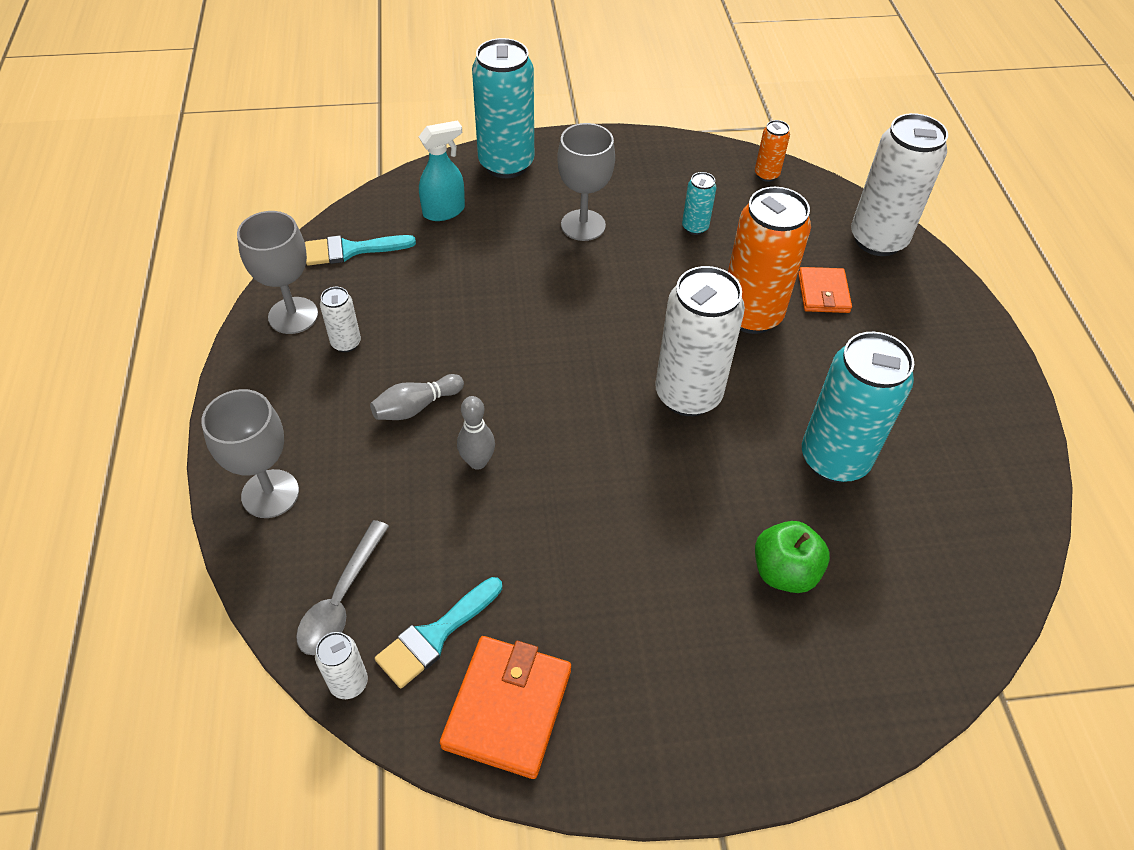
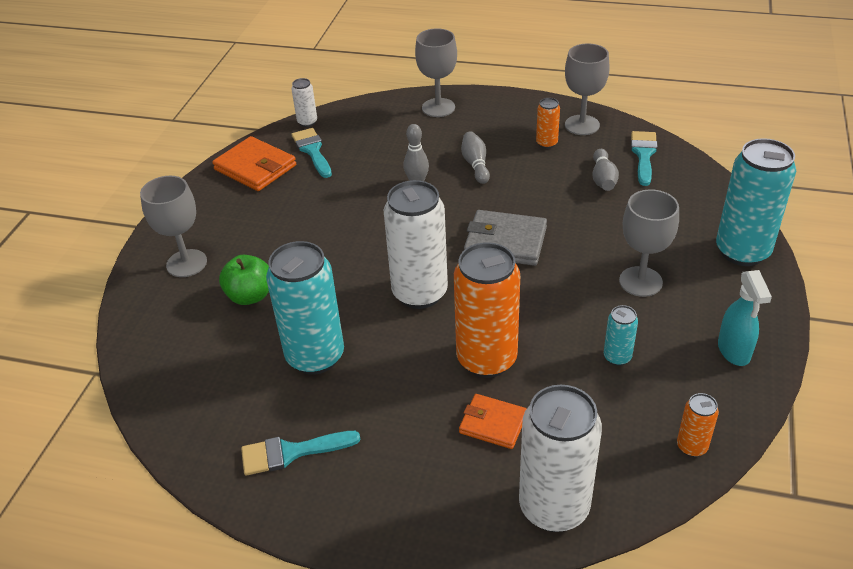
camera: 115 degrees right, 10 degrees down
(341, 599) = (355, 124): grey spoon -> none
(346, 343) = (546, 143): white can -> orange can
(412, 277) = (603, 179): none -> grey bowling pin
(444, 211) = (680, 205): turquoise spray bottle -> turquoise spray bottle (734, 351)
(565, 340) = (505, 242): none -> grey wallet
(769, 691) = (186, 263): none -> grey goblet
(958, 431) = (291, 452): none -> turquoise brush

